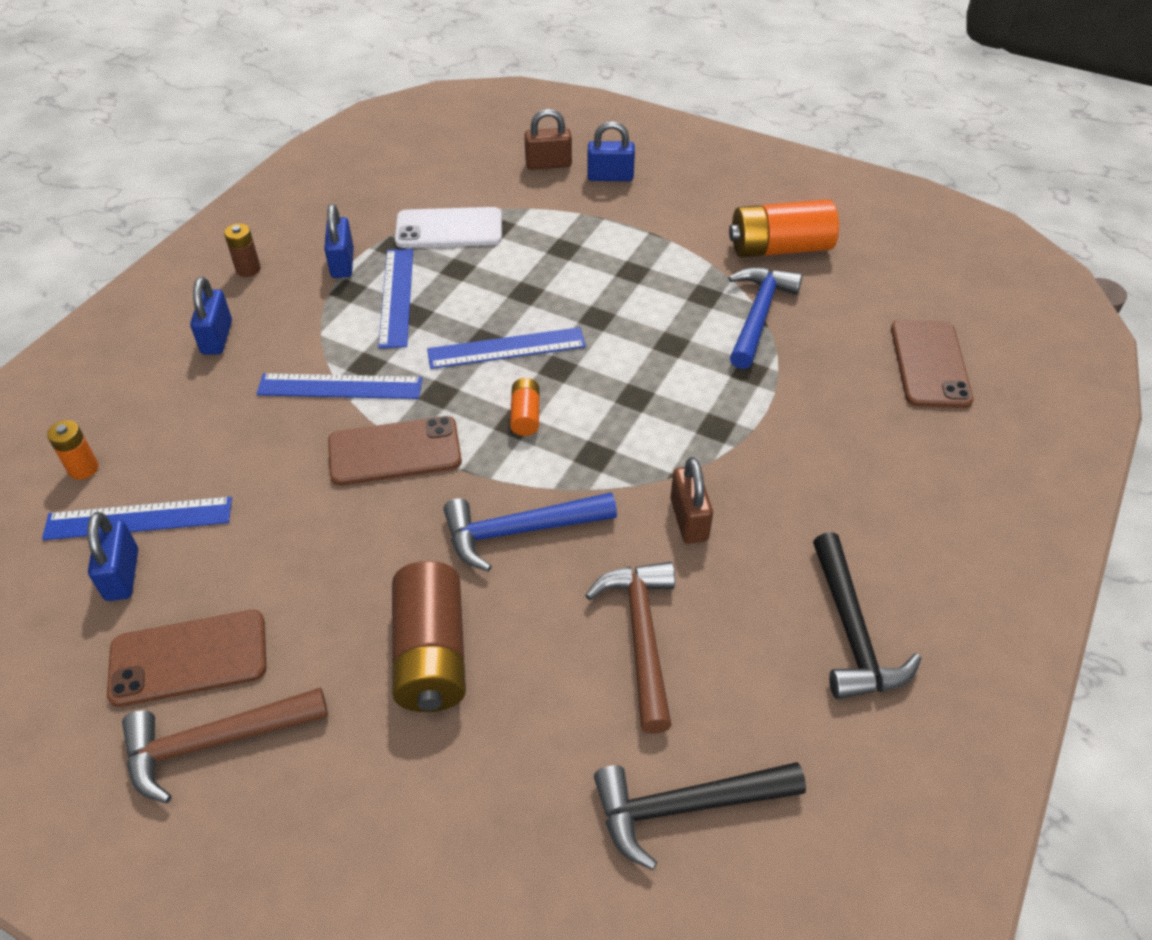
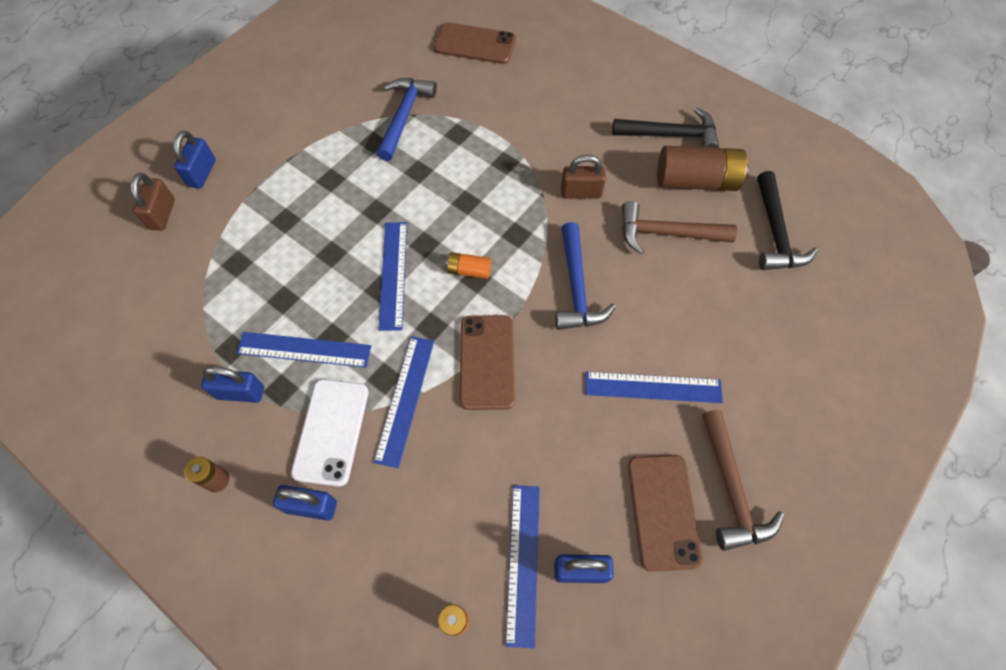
camera: 80 degrees left, 15 degrees up
(369, 635) = (653, 387): none -> blue ruler
(431, 654) = (671, 350): brown battery -> brown battery (696, 181)
(449, 229) = (224, 301): white phone -> white phone (331, 431)
(758, 315) = (404, 116): blue hammer -> blue hammer turned 75 degrees clockwise
(779, 248) = (336, 88): orange battery -> none

